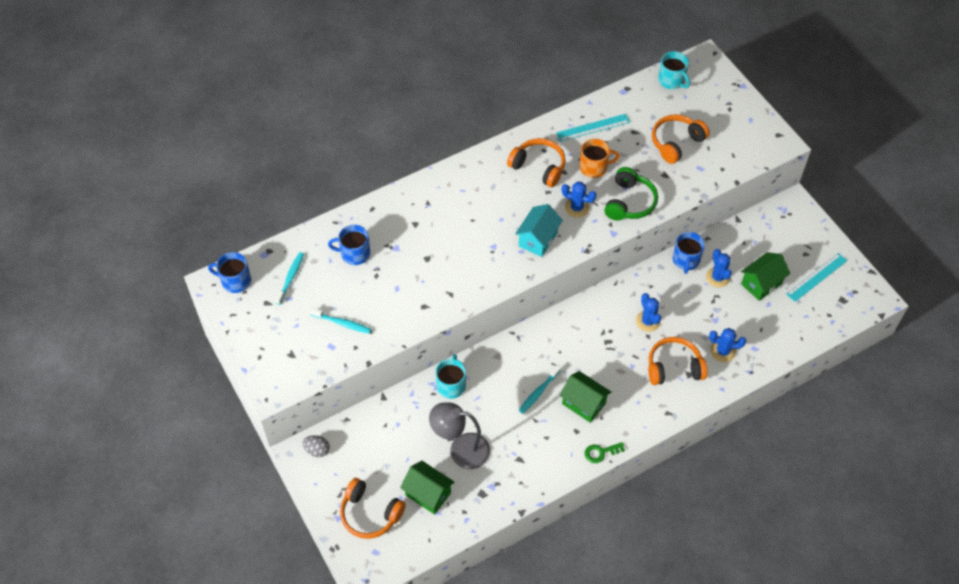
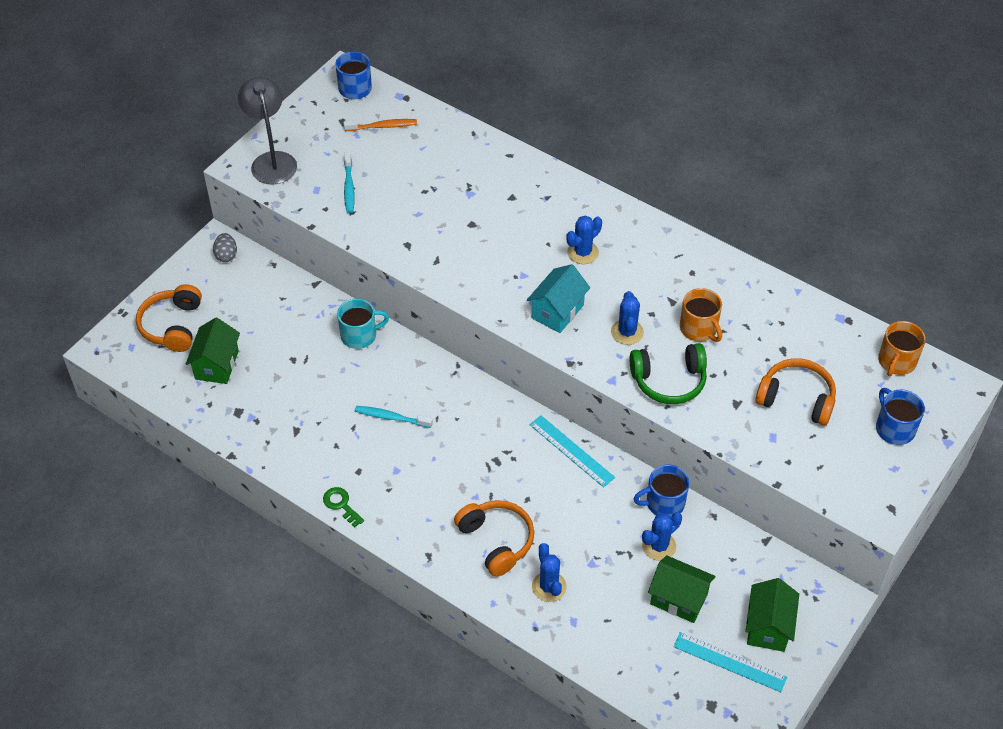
camera: 65 degrees right, 5 degrees down
(290, 278) = (382, 126): turquoise toothbrush -> orange toothbrush
(354, 253) = (442, 163): blue mug -> blue mug (894, 428)
(461, 450) = (283, 373): grey lamp -> grey lamp (272, 161)
(538, 167) = (663, 276): orange headphones -> none
(538, 239) = (557, 311): turquoise house -> turquoise house turned 60 degrees counterclockwise
(583, 403) = (398, 466): green house -> green house (768, 627)
(593, 127) = (760, 307): turquoise ruler -> turquoise ruler (571, 451)
(648, 321) = (548, 492): blue cactus -> blue cactus (583, 252)
(671, 80) = (896, 362): turquoise mug -> orange mug

